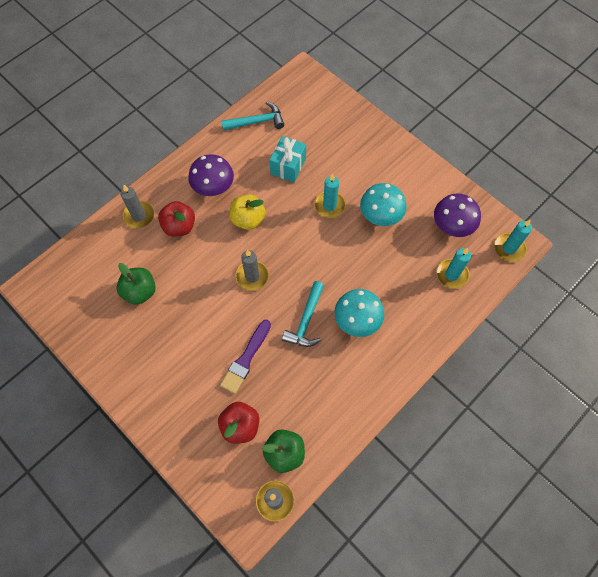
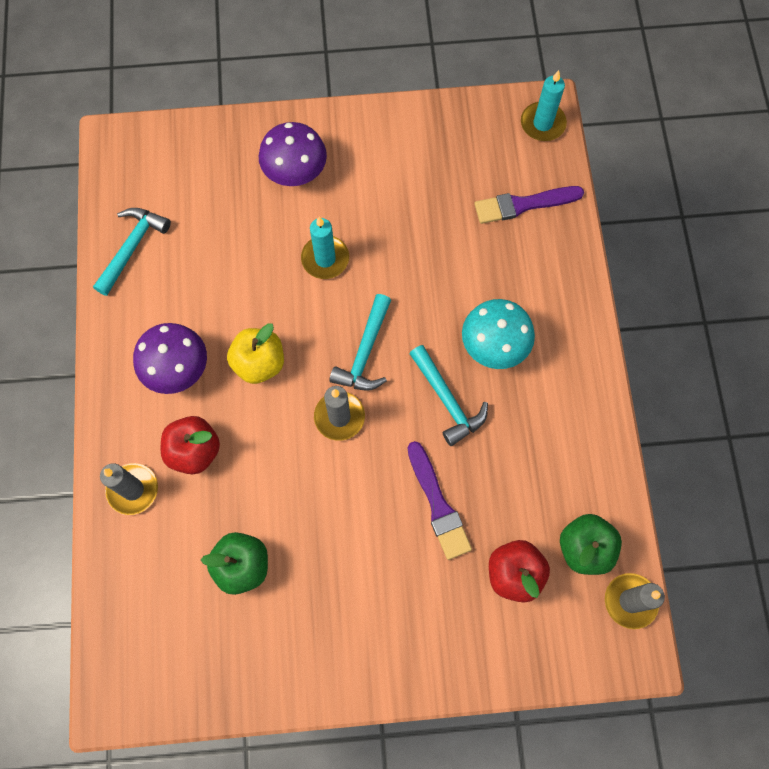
camera: 50 degrees left, 5 degrees up
(288, 166) = (229, 261): turquoise gift -> none
(297, 262) = (365, 352): none -> turquoise hammer
(380, 216) = (388, 216): turquoise mushroom -> none
(452, 226) = (467, 156): purple mushroom -> purple mushroom (295, 172)
(452, 274) = (523, 204): turquoise candle -> purple brush

